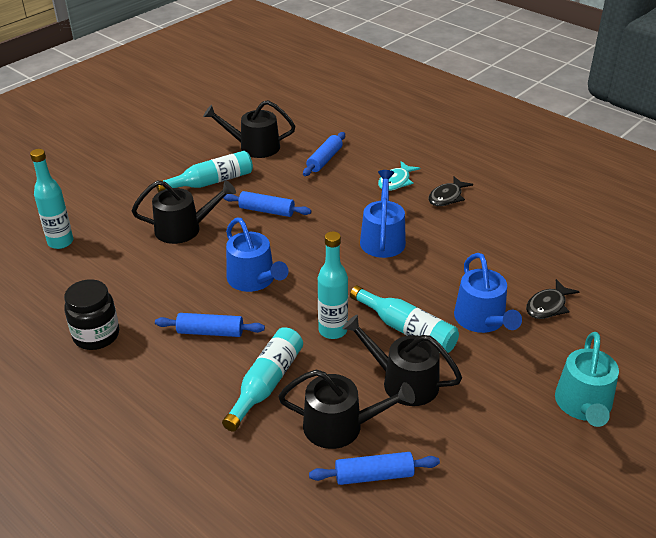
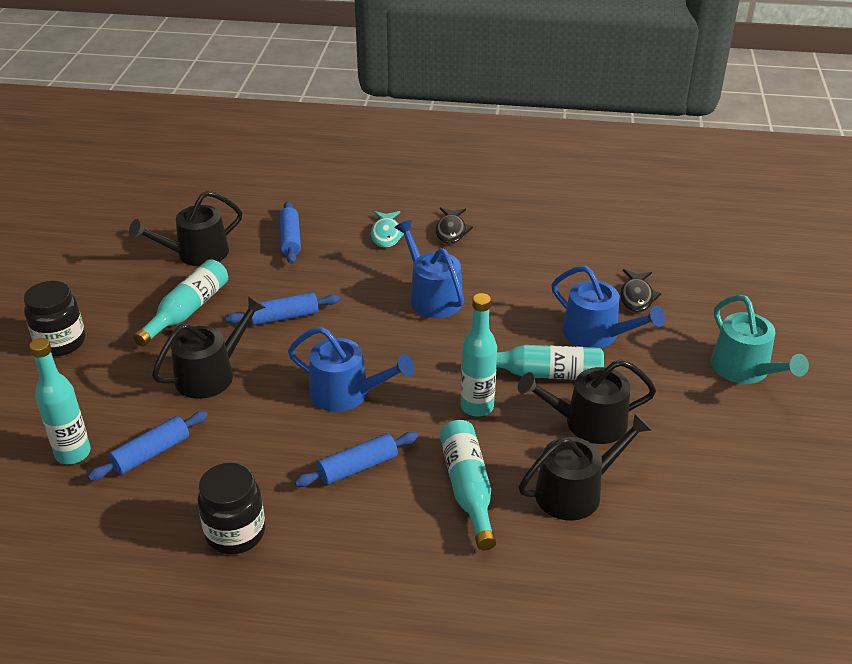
camera: 35 degrees left, 0 degrees up
(120, 172) = (61, 342): none -> black jar
(374, 475) = (647, 519): blue rolling pin -> blue rolling pin (151, 453)

